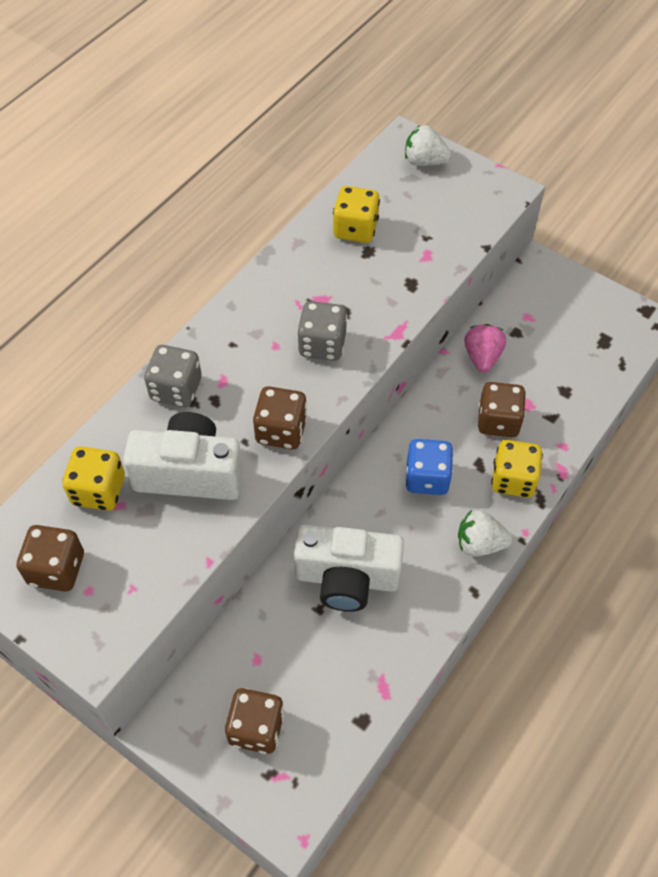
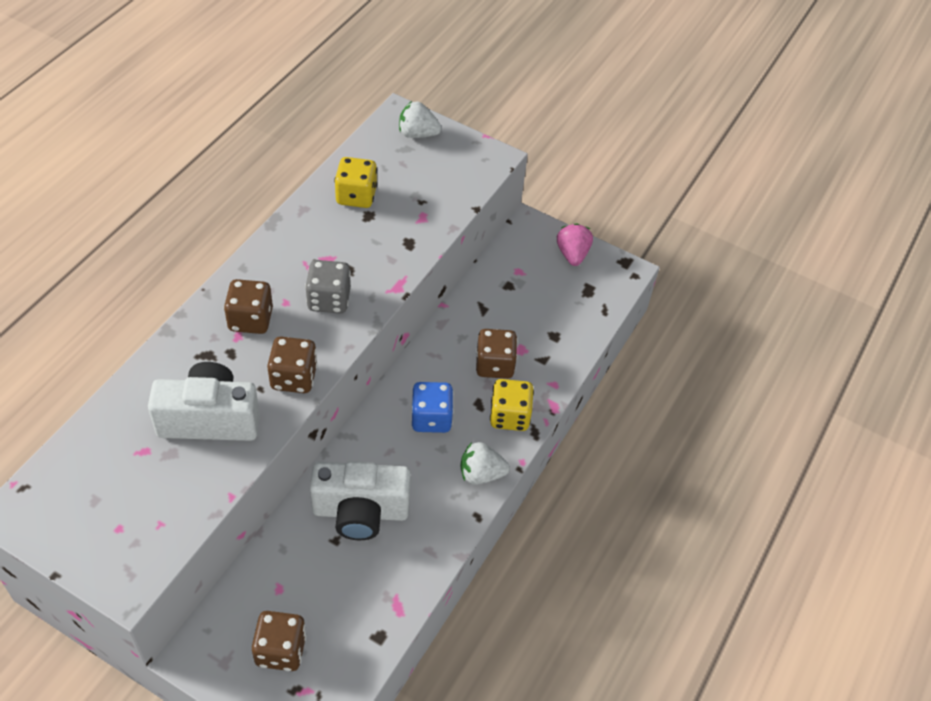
camera: 10 degrees left, 5 degrees down
(57, 569) = (87, 511): brown dice -> brown dice (250, 319)
(99, 491) = (124, 439): yellow dice -> none
(176, 389) = (194, 345): grey dice -> none
(482, 357) = (478, 309): pink strawberry -> pink strawberry (572, 254)

